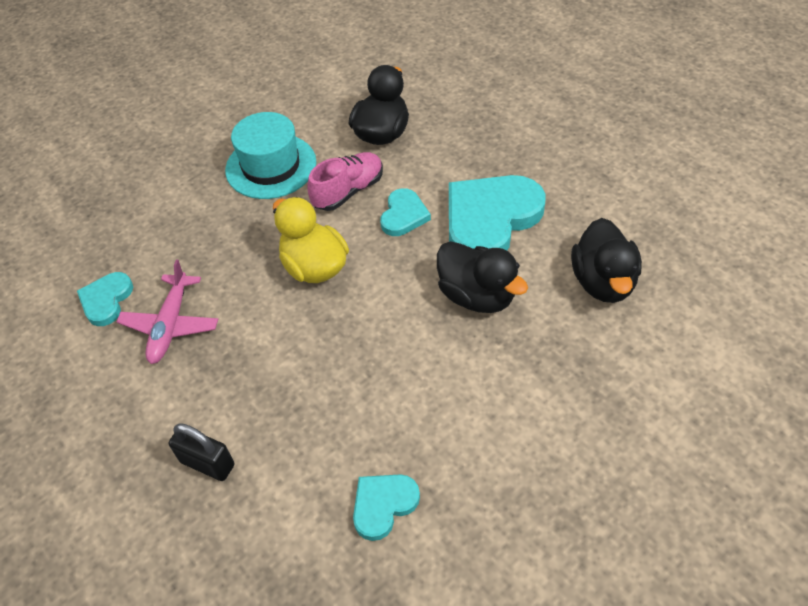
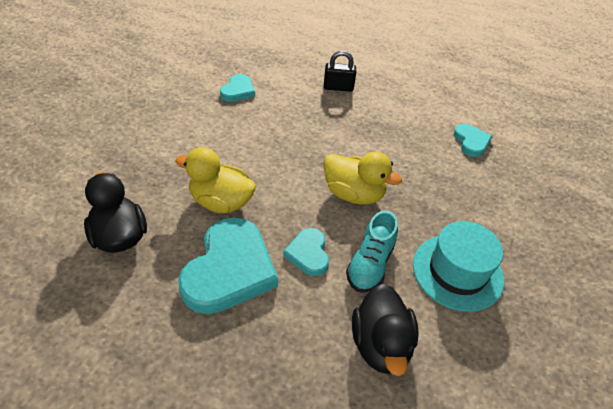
camera: 150 degrees right, 5 degrees down
(170, 325) = (417, 138): pink plane -> none
(348, 191) = (370, 264): pink shoe -> turquoise shoe
(477, 296) = (221, 202): black duck -> yellow duck

